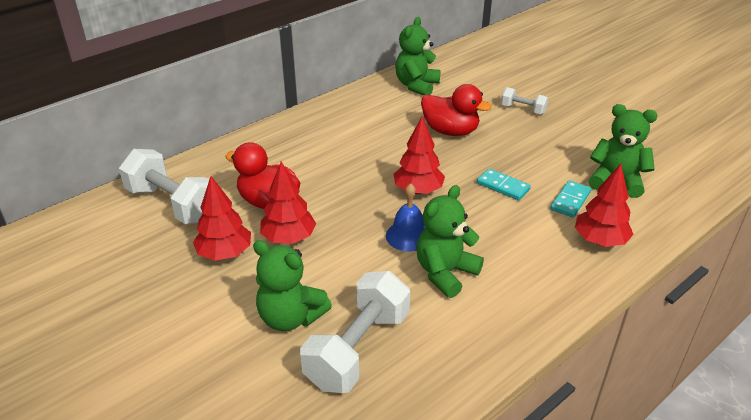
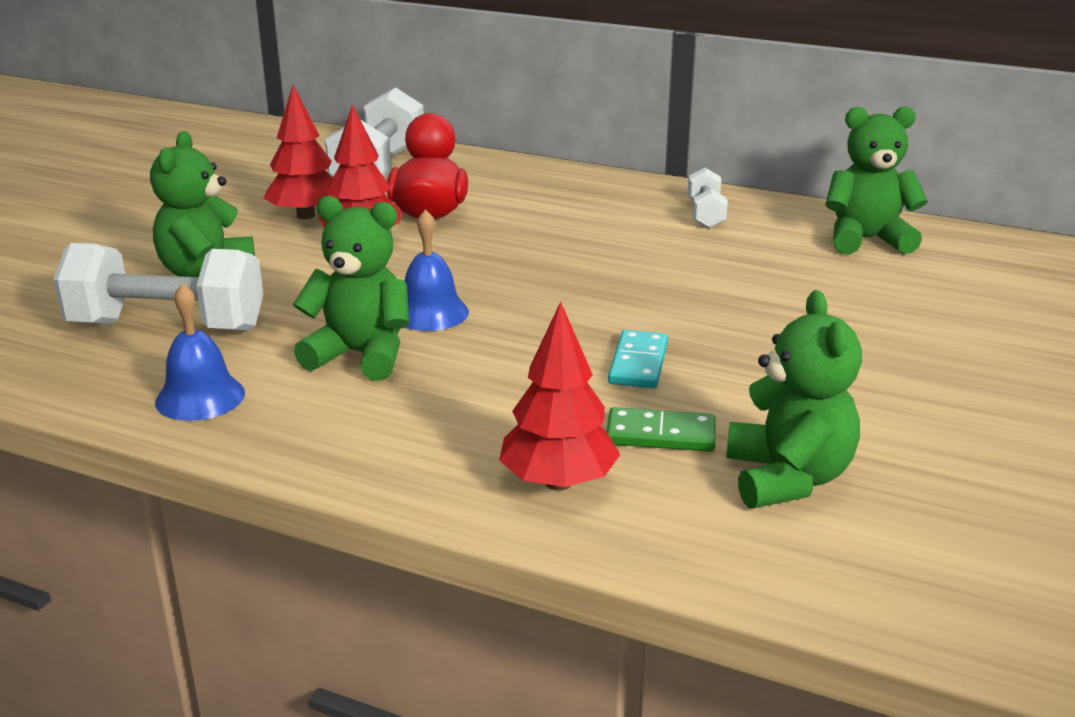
camera: 65 degrees right, 10 degrees down
(418, 190) = (553, 298): red tree -> none
(450, 131) = (758, 291): red duck -> none
(463, 348) = (200, 397): none -> blue bell
(523, 109) = (929, 342): white dumbbell -> white dumbbell (705, 214)
(570, 201) = (660, 434): turquoise domino -> green domino

